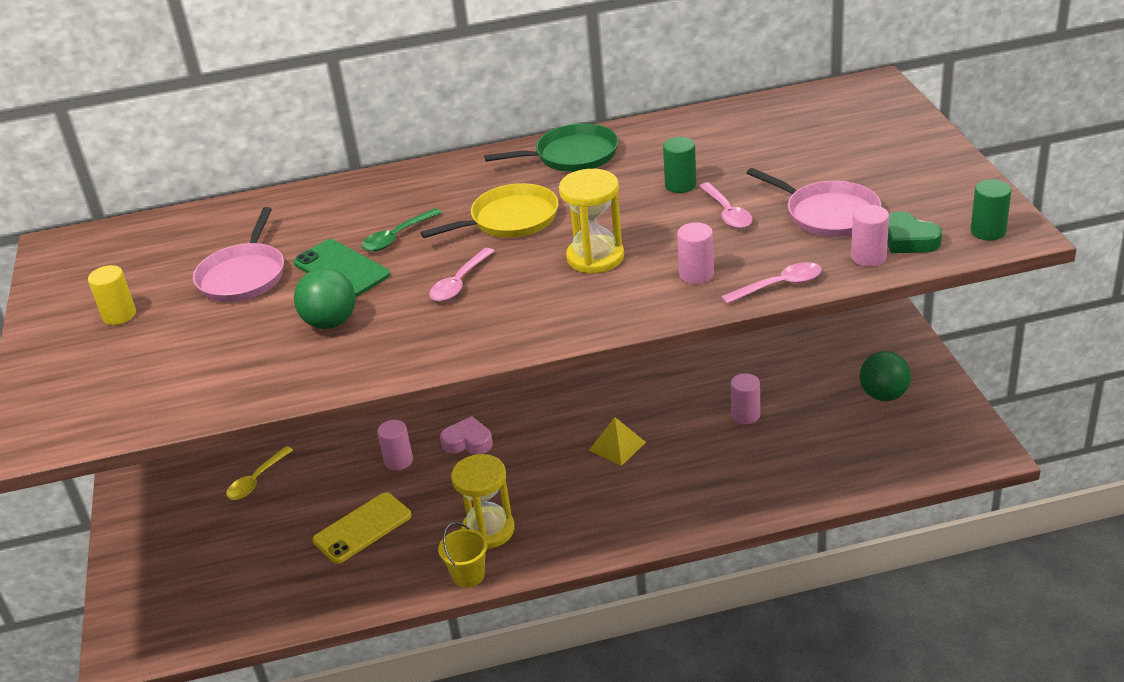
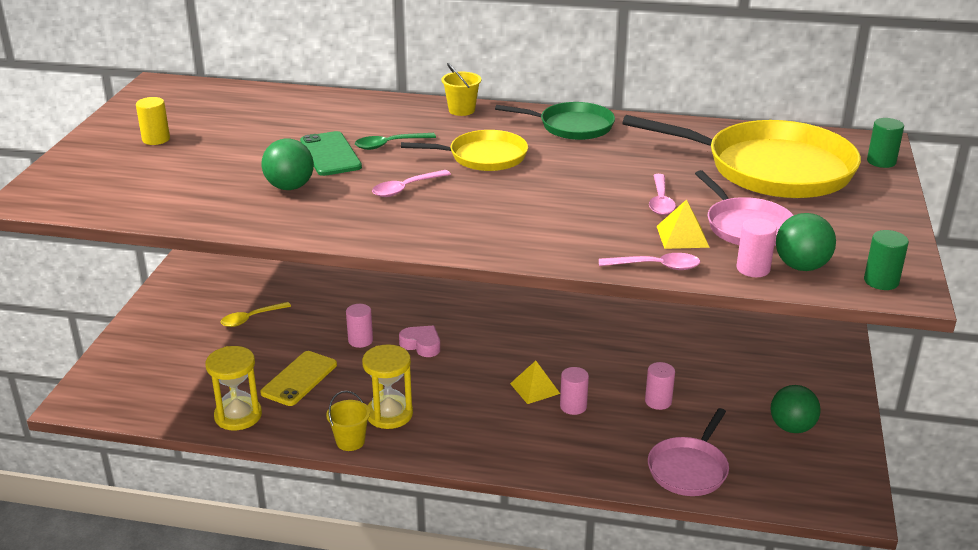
camera: 20 degrees right, 5 degrees down
(243, 276) = (259, 139): pink pan -> pink pan (689, 469)
(362, 528) = (299, 379): yellow phone -> yellow phone turned 45 degrees counterclockwise
(440, 171) = (461, 110): none -> yellow bucket
(595, 257) = (524, 202): yellow hourglass -> yellow hourglass (238, 416)
(680, 185) = (640, 170): green cylinder -> green cylinder (881, 161)
(696, 274) = (594, 238): pink cylinder -> pink cylinder (573, 406)
(778, 245) = (682, 236): none -> yellow pyramid
(803, 143) = (771, 169): none -> yellow pan
(908, 240) = (801, 266): green heart -> green ball

